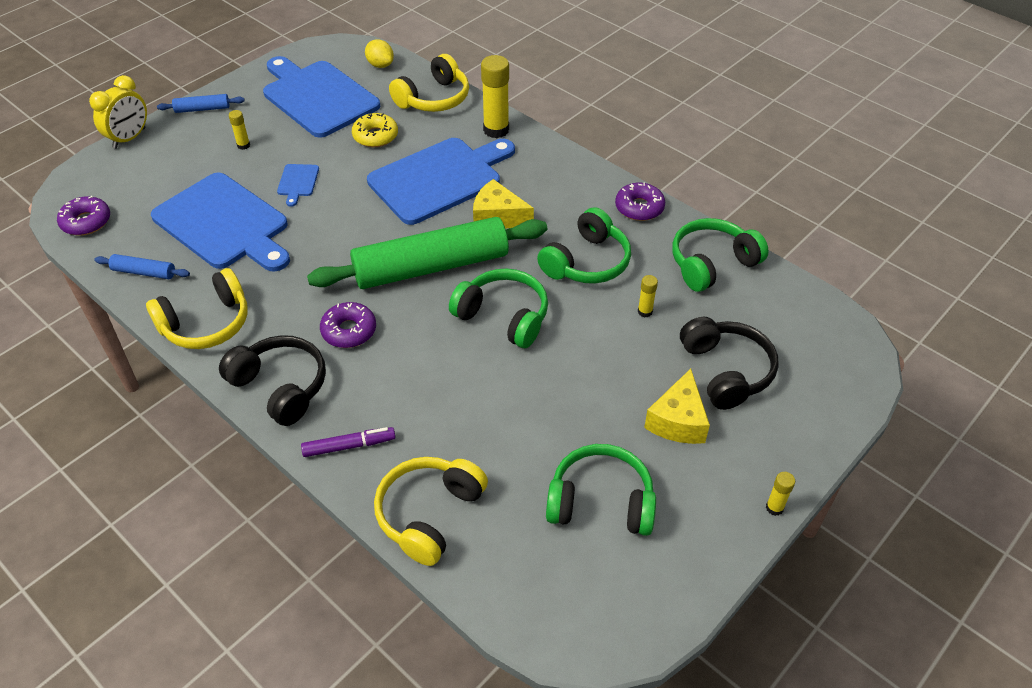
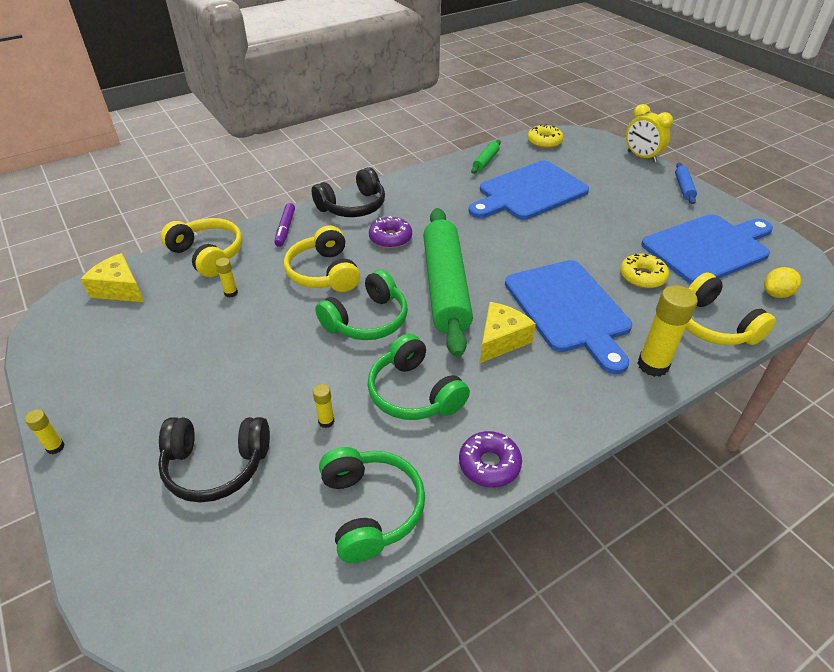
camera: 105 degrees right, 5 degrees down
(86, 222) = (544, 142): purple donut -> yellow donut
(144, 272) = (485, 161): blue rolling pin -> green rolling pin
(206, 324) = (425, 182): yellow headphones -> yellow headphones (324, 273)
(243, 145) = (630, 205): yellow glue stick -> yellow glue stick (231, 293)
(297, 182) = (575, 228): blue cutting board -> none
(601, 502) = (151, 337): green headphones -> none
(678, 421) = (187, 407): yellow cheese -> yellow cheese (119, 289)

